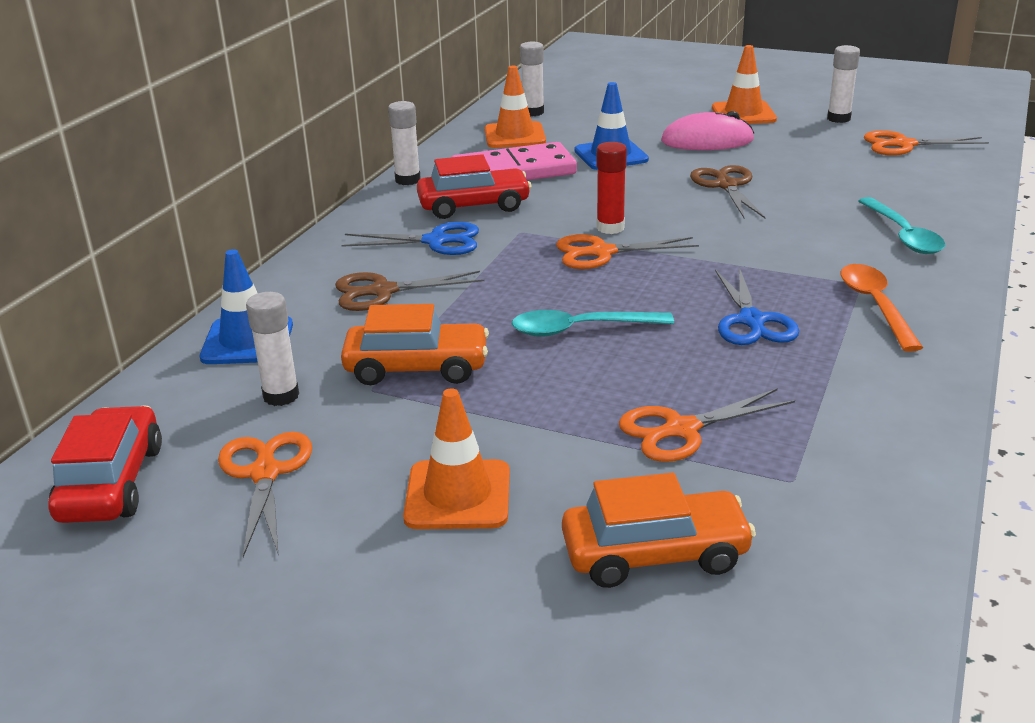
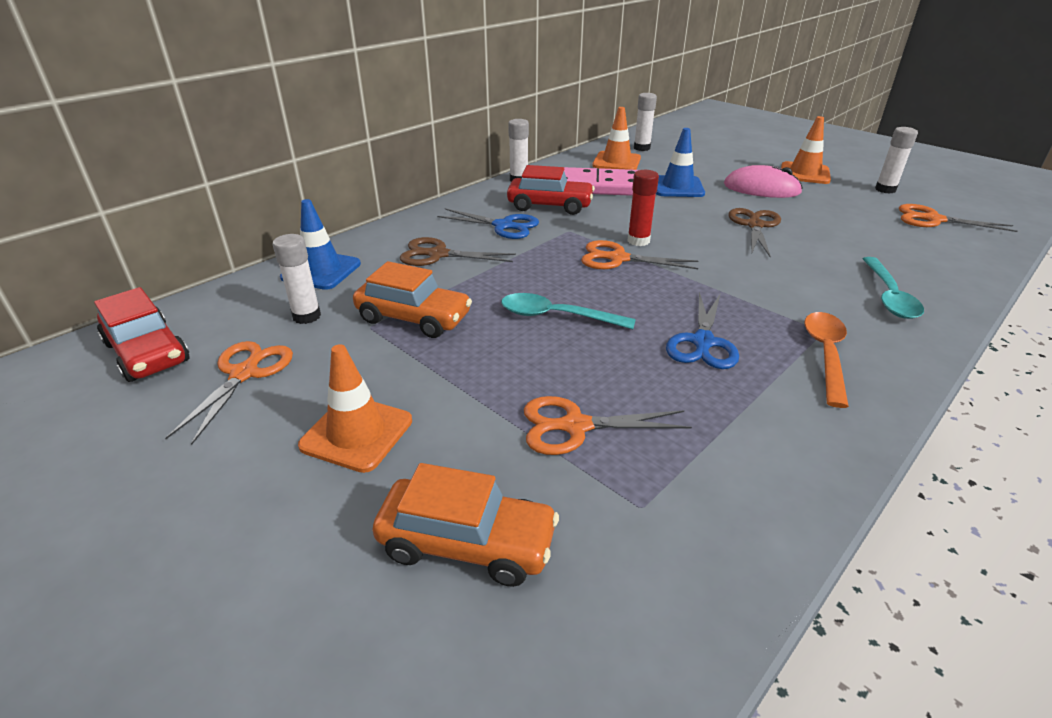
camera: 20 degrees right, 5 degrees up
(111, 483) = (147, 353): red car -> red car turned 120 degrees clockwise

